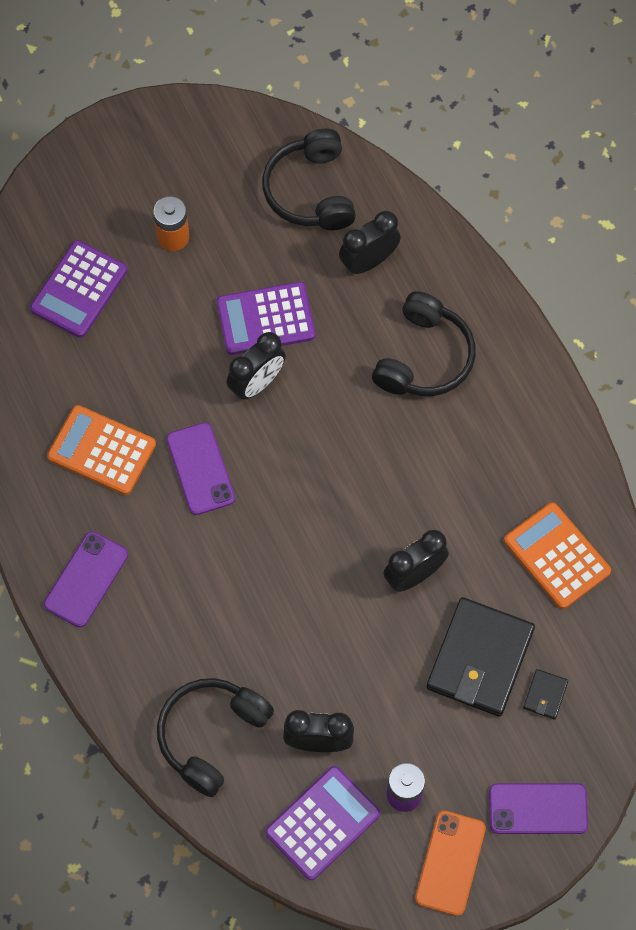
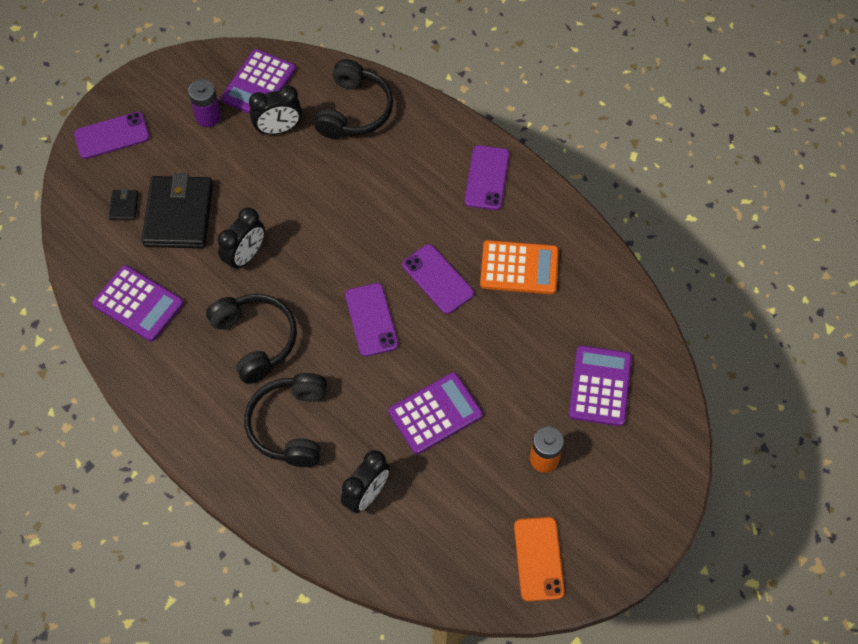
camera: 160 degrees right, 5 degrees down
(257, 383) = (421, 358): black clock -> none
(294, 446) = (371, 320): none -> purple phone
(310, 191) = (443, 544): black headphones -> black headphones (256, 340)
(450, 863) = (164, 88): orange phone -> orange phone (538, 559)
(557, 556) = (138, 304): orange calculator -> purple calculator

